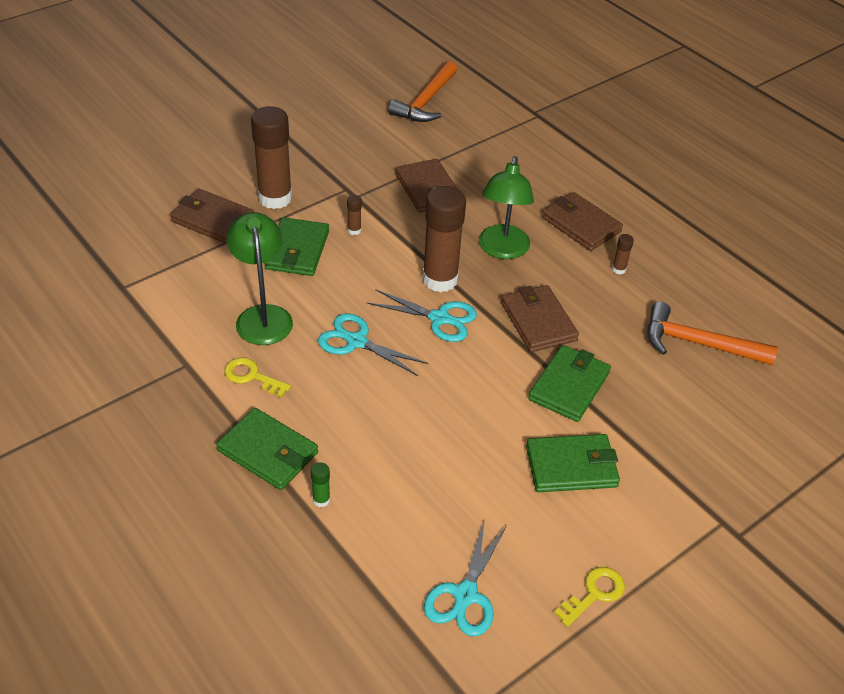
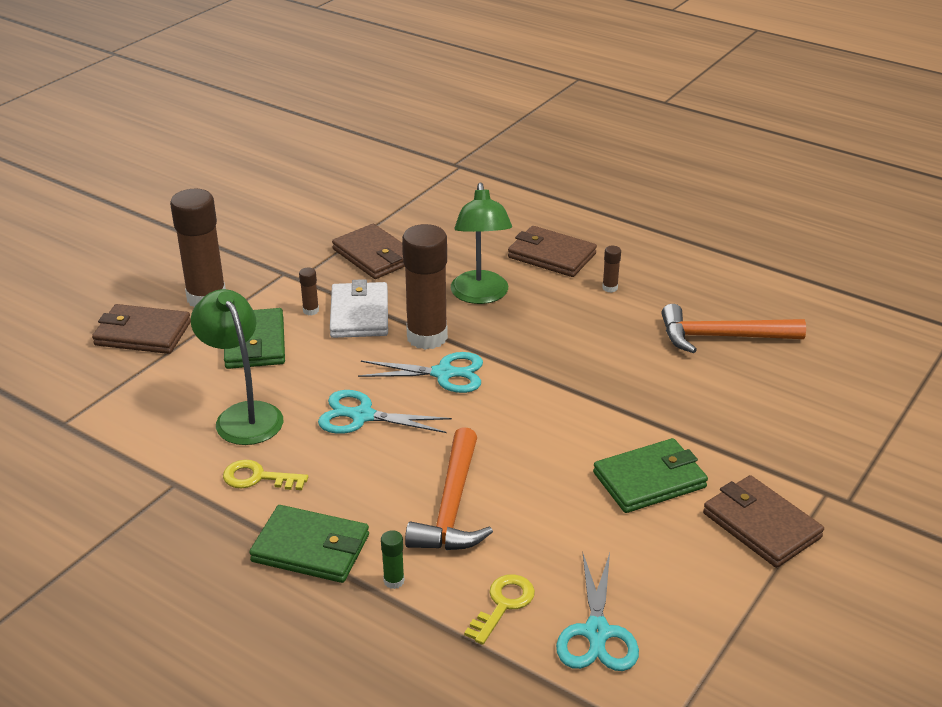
camera: 15 degrees left, 10 degrees down
(393, 243) = (359, 314): none -> white wallet
(426, 101) = (334, 175): orange hammer -> orange hammer (452, 506)
(538, 321) = (550, 353): brown wallet -> brown wallet (761, 525)
(569, 386) = (611, 405): green wallet -> none
(594, 593) = (731, 594): yellow key -> yellow key (503, 604)

